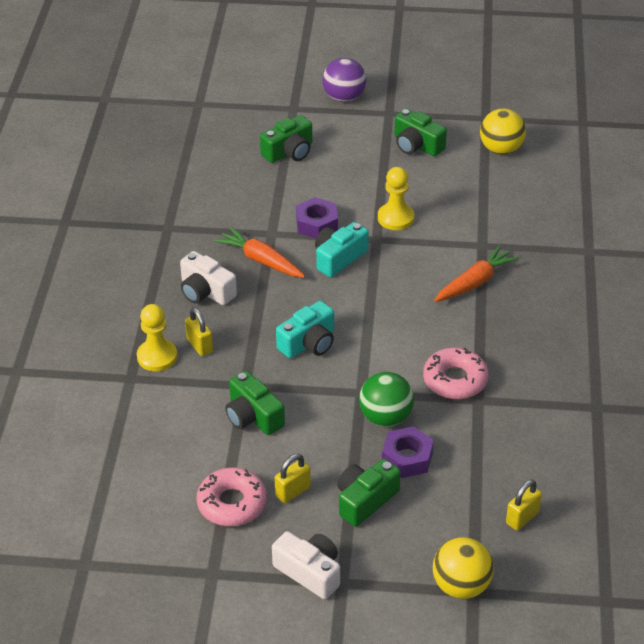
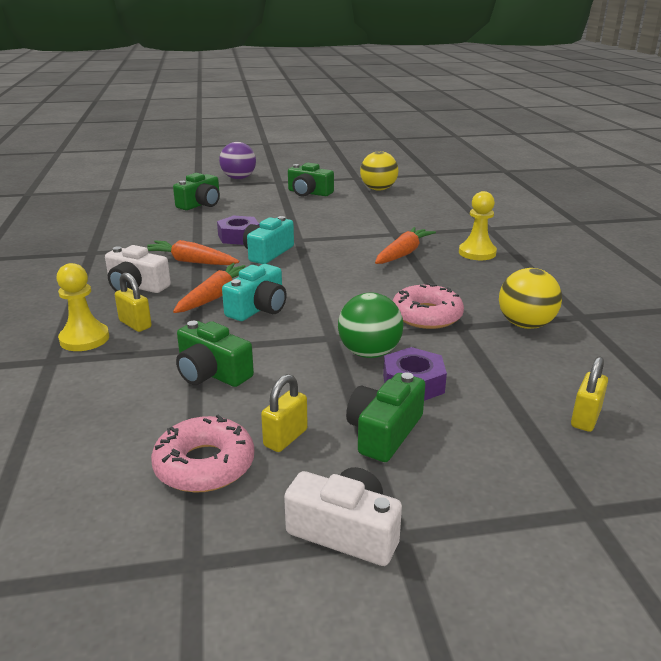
camera: 15 degrees left, 15 degrees down
(274, 318) = (215, 296): none -> orange carrot
(395, 218) = (310, 227): yellow pawn -> yellow pawn (477, 253)
(461, 586) = (568, 508): yellow ball -> yellow ball (525, 325)

